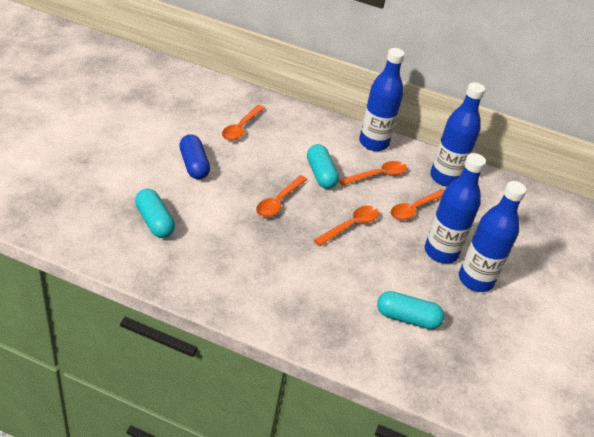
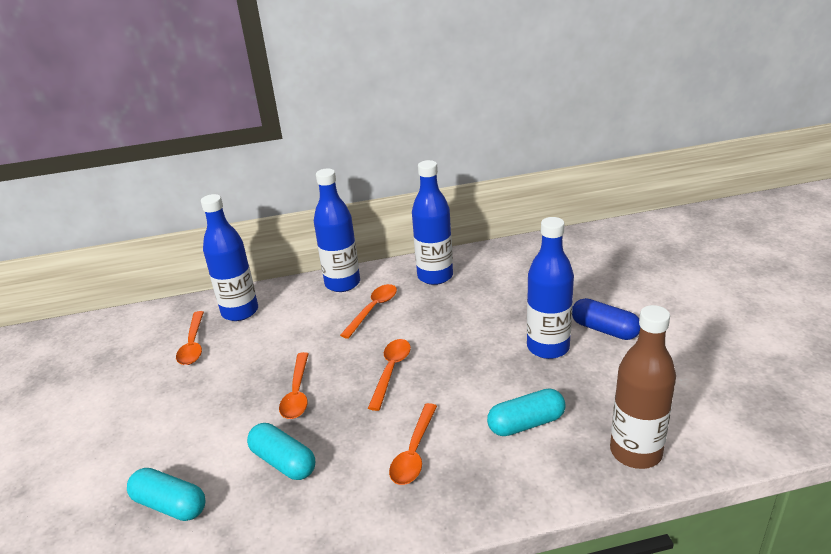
camera: 25 degrees left, 10 degrees down
(194, 165) = (169, 413): blue capsule -> blue capsule (604, 330)
(320, 174) = (317, 341): turquoise capsule -> turquoise capsule (283, 462)
(414, 209) = (435, 319): orange spoon -> orange spoon (414, 452)
(441, 252) = (495, 342): blue bottle -> blue bottle (240, 312)
(463, 385) = (635, 452): none -> brown bottle

